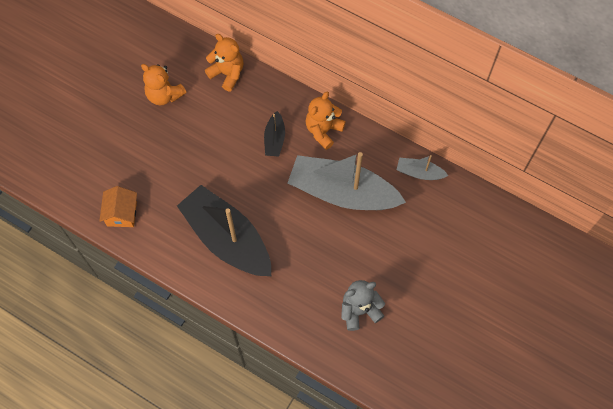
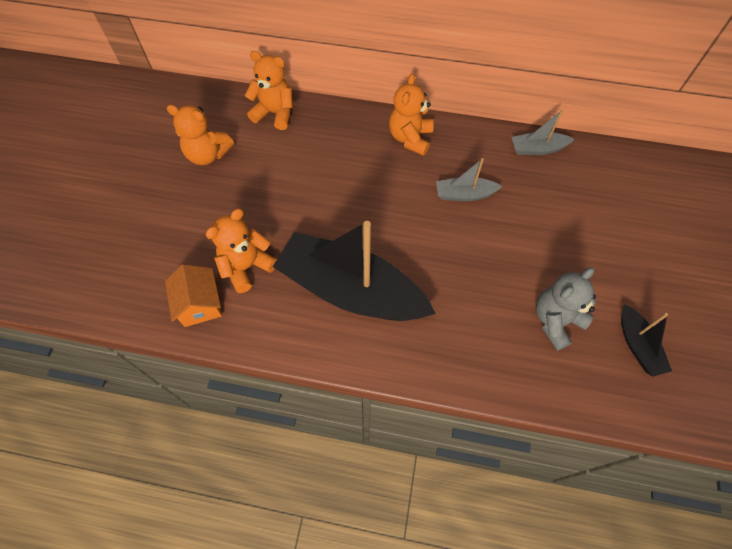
camera: 20 degrees left, 5 degrees down
(162, 196) = (246, 267): none -> orange teddy bear
(274, 139) = (359, 163): black boat -> black boat (637, 345)
(342, 192) = (464, 194): grey boat -> grey boat, size x0.44

